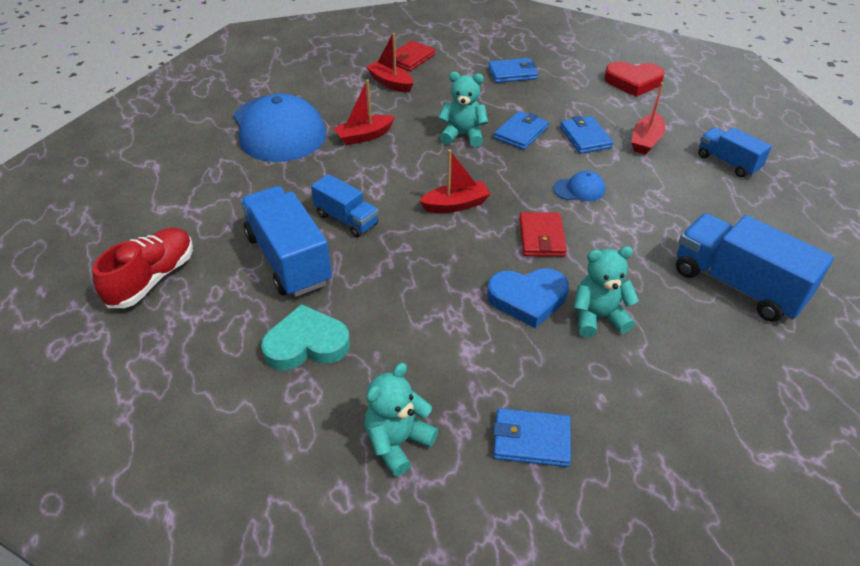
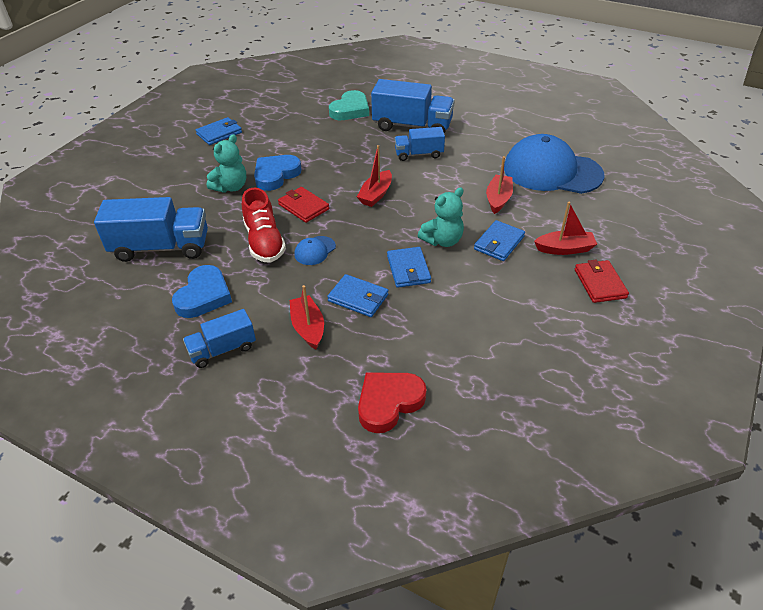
camera: 135 degrees right, 0 degrees up
(152, 279) = (451, 91): red shoe -> red shoe (264, 242)
(397, 442) = (271, 108): turquoise teddy bear -> none
(512, 73) = (502, 329): blue wallet -> blue wallet (499, 243)
(718, 210) = (204, 296): none -> blue heart
(728, 163) = (222, 349): blue truck -> blue truck turned 150 degrees clockwise

